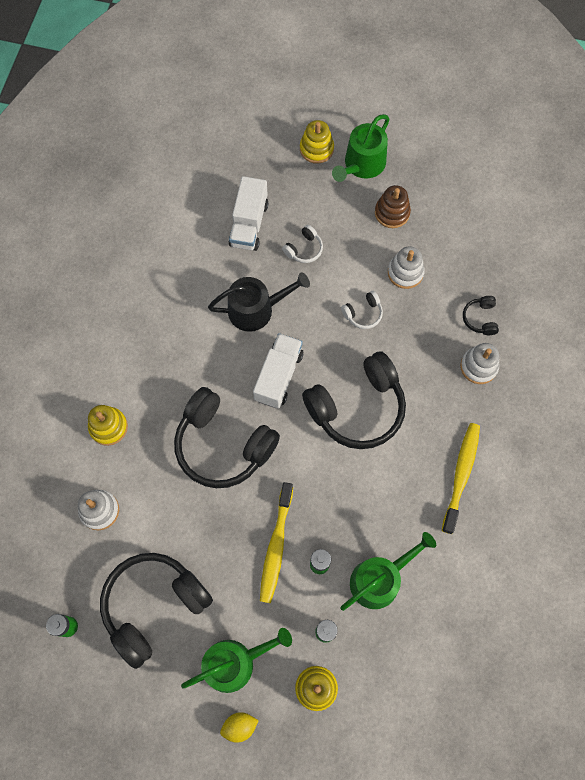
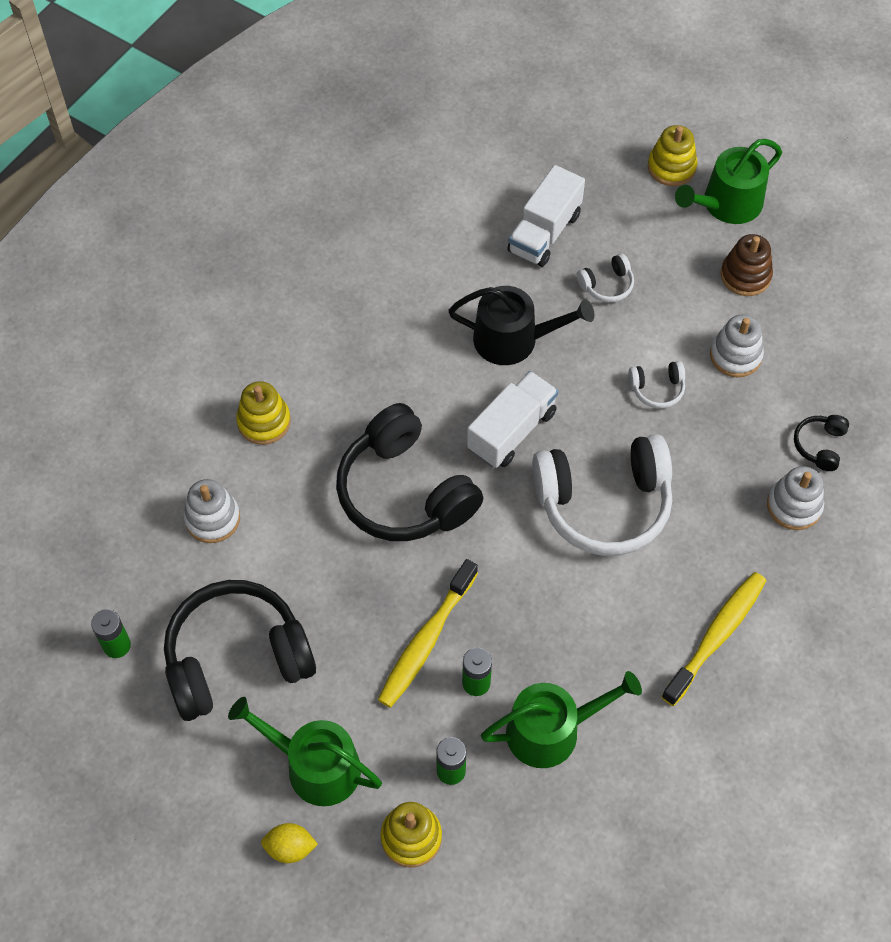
camera: 20 degrees right, 10 degrees down
(235, 662) = (315, 766): green watering can -> green watering can turned 150 degrees counterclockwise
(357, 407) = (604, 504): black headphones -> white headphones

